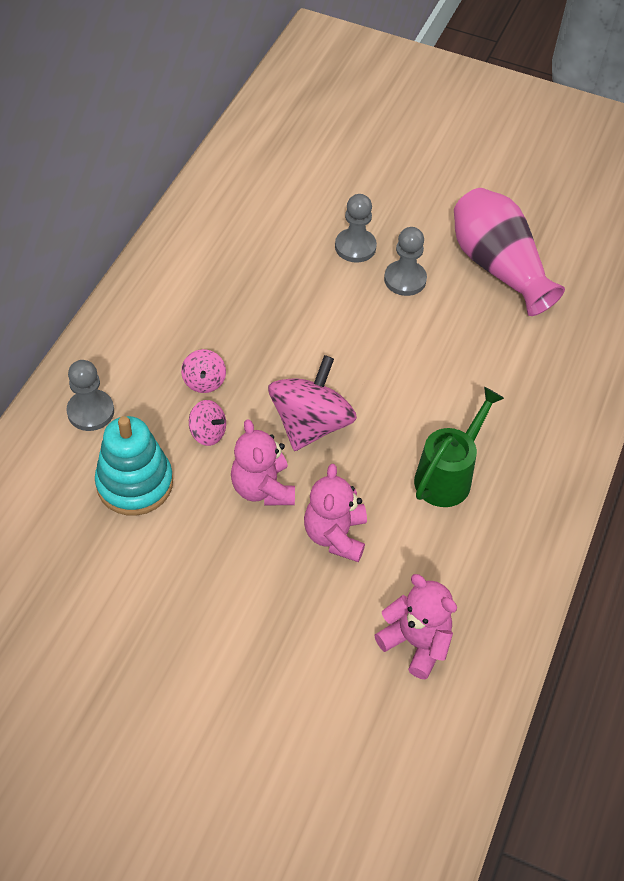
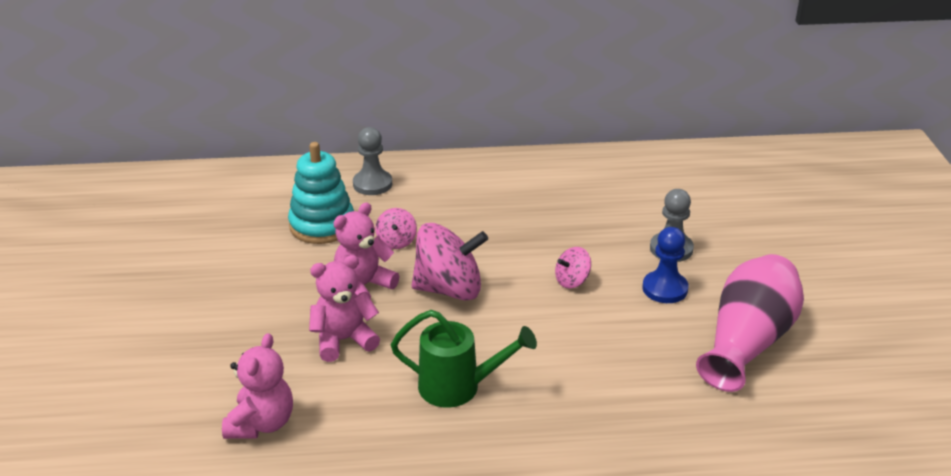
camera: 65 degrees right, 20 degrees down
(204, 381) = (445, 222): pink spinning top -> pink spinning top (572, 281)
(405, 279) = (665, 289): grey pawn -> blue pawn

